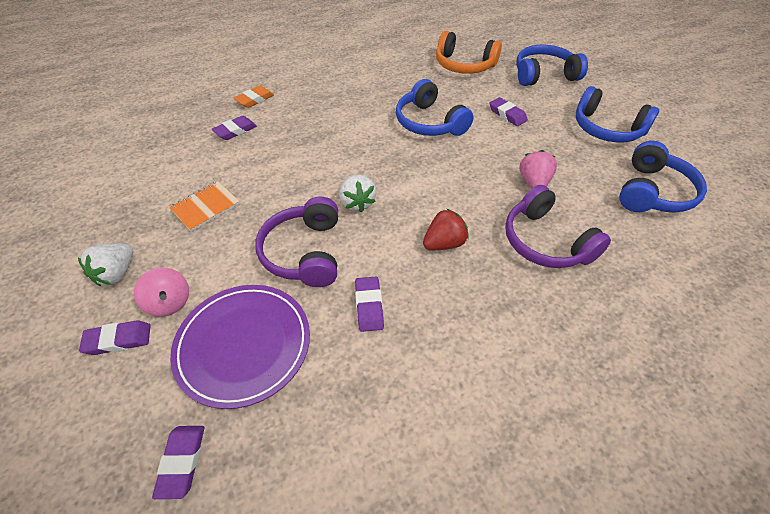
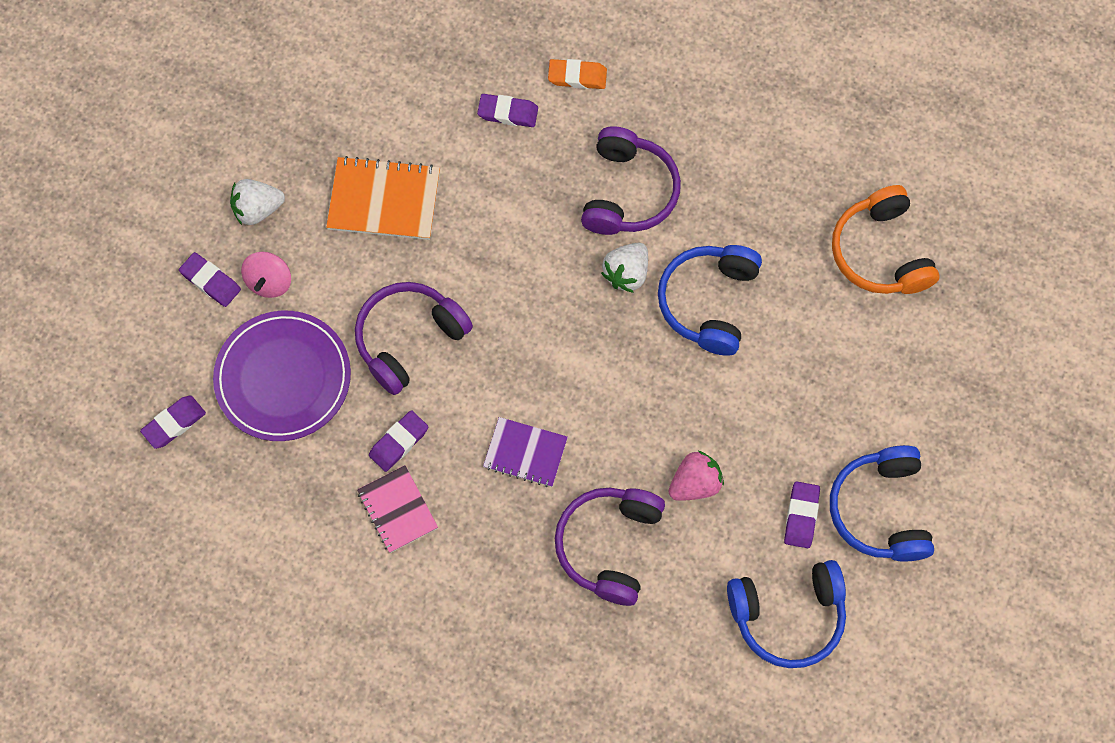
camera: 50 degrees right, 20 degrees up
(205, 207) = (384, 200): orange notebook -> orange notebook, size x1.51
(336, 116) = (628, 192): none -> purple headphones
(357, 203) = (510, 332): white strawberry -> white strawberry (626, 273)
(419, 342) = (397, 510): none -> pink notebook
(444, 243) = (525, 453): red strawberry -> purple notebook
(507, 114) = (807, 378): purple eraser -> purple eraser (801, 516)
(544, 75) = (949, 368): blue headphones -> none

